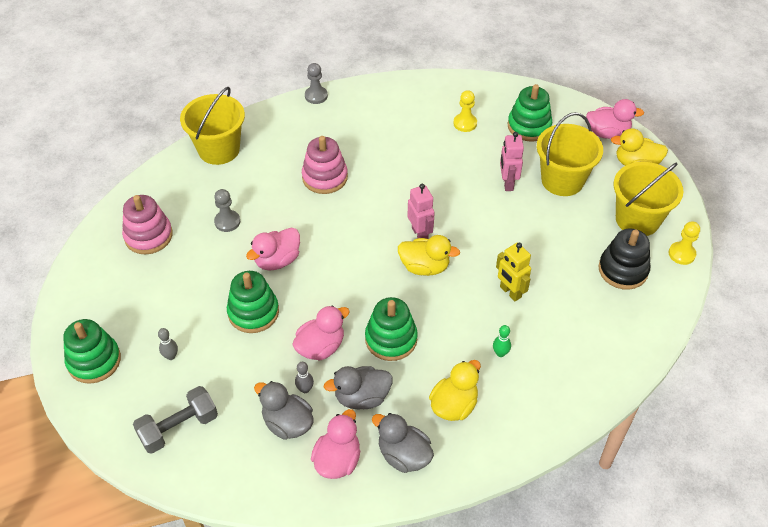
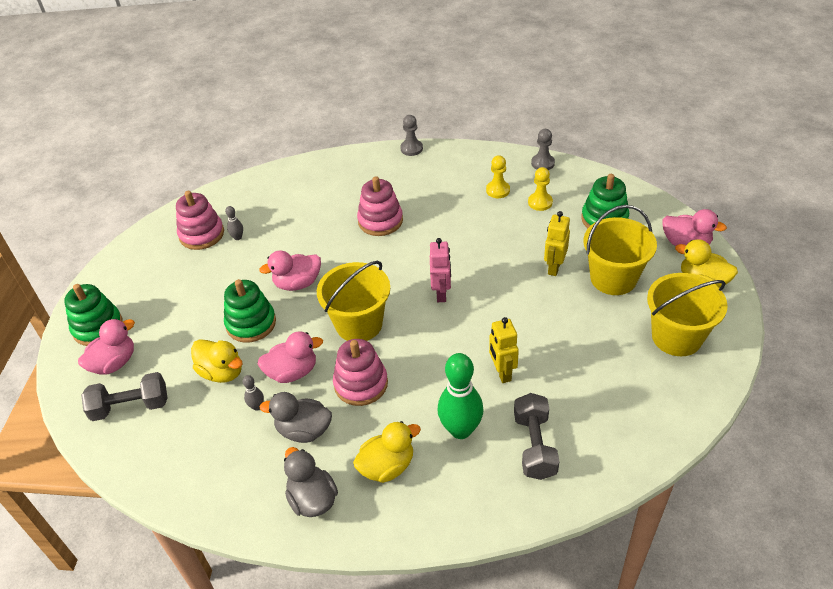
camera: 25 degrees right, 5 degrees down
(171, 356) = (160, 342): grey bowling pin -> grey bowling pin (238, 237)
(219, 149) = (301, 176): yellow bucket -> yellow bucket (359, 324)
(227, 222) = (273, 239): grey pawn -> grey pawn (542, 163)
(287, 423) = (224, 433): grey duck -> none
(337, 460) = (249, 482): pink duck -> pink duck (114, 363)
(391, 339) = (361, 384): green stacking toy -> pink stacking toy
(424, 267) = (429, 325): yellow duck -> yellow duck (222, 372)
(500, 353) = (461, 430): green bowling pin -> green bowling pin, size x2.28
(507, 183) = (554, 267): pink robot -> yellow robot
(568, 348) = (534, 446): none -> grey dumbbell
(623, 270) = (634, 384): black stacking toy -> none
(681, 254) = (710, 385): yellow pawn -> yellow pawn (498, 190)

